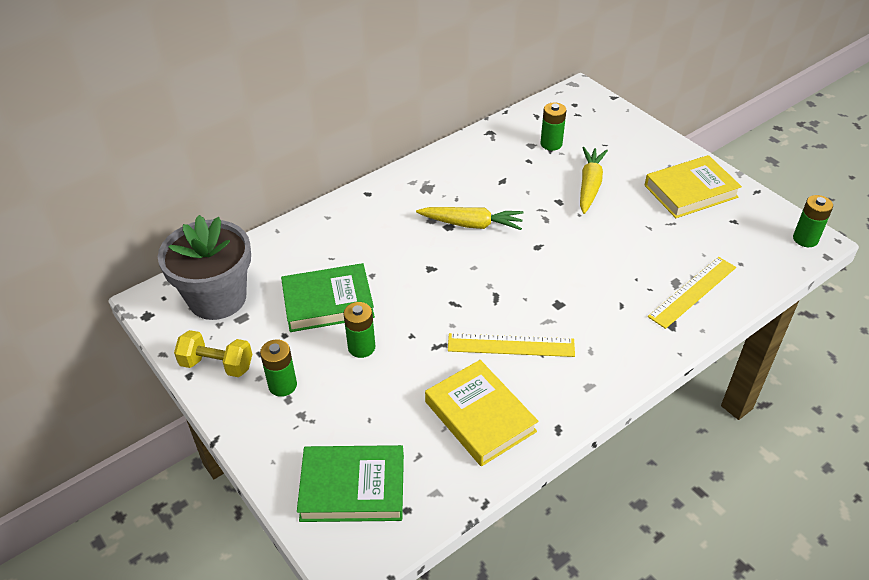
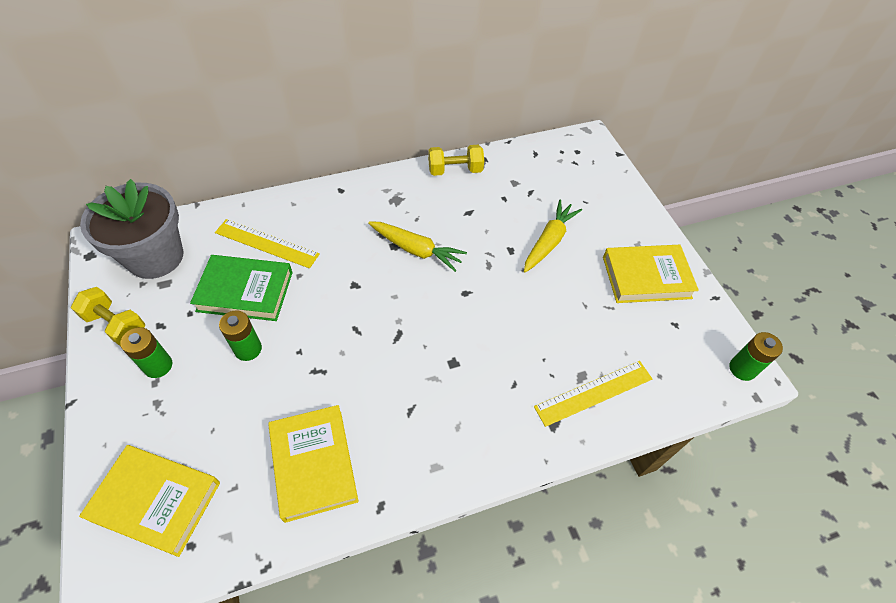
camera: 15 degrees right, 10 degrees up
(352, 488) = (156, 501): green book -> yellow book
(469, 149) = (455, 170): none -> yellow dumbbell
(511, 345) = (384, 394): yellow ruler -> yellow ruler (266, 243)
(551, 144) = (534, 187): green battery -> none

